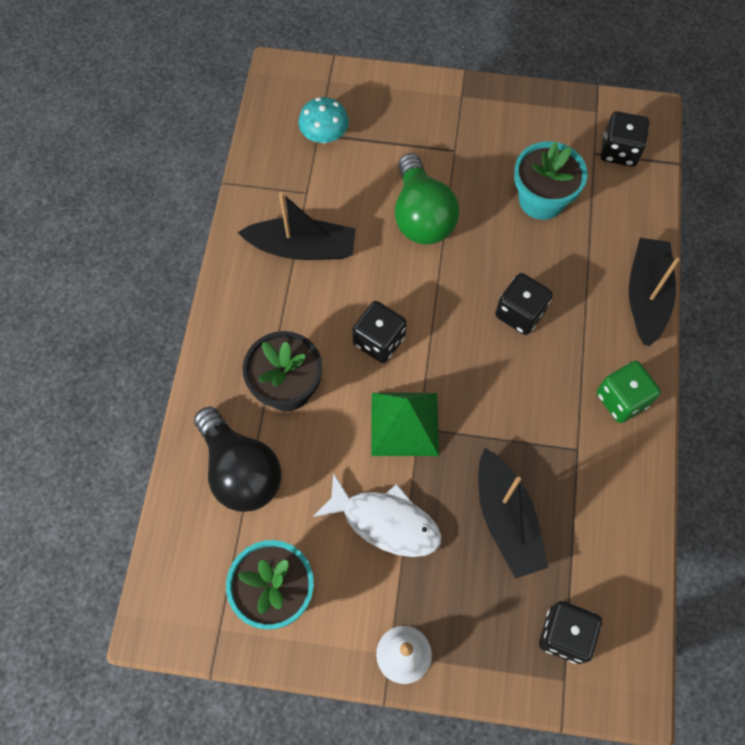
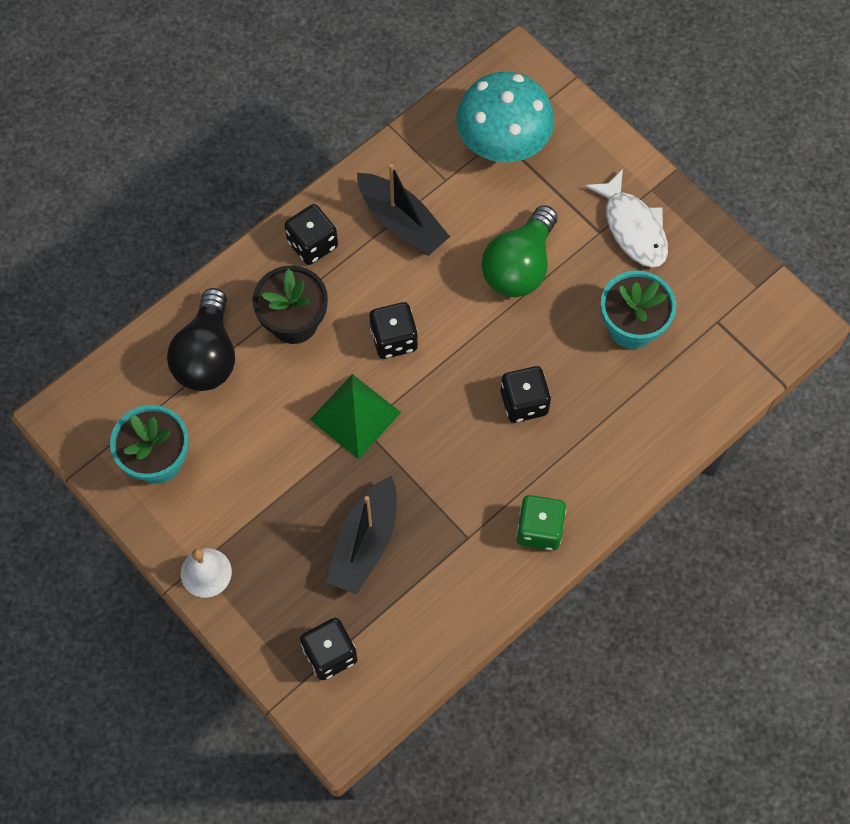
camera: 40 degrees right, 0 degrees up
(324, 135) = (503, 142): turquoise mushroom -> turquoise mushroom, size x1.86
(385, 521) = (276, 474): white fish -> white fish (633, 228)
(619, 151) = (741, 335): black dice -> black dice (312, 244)
(646, 296) = (641, 468): black boat -> none

